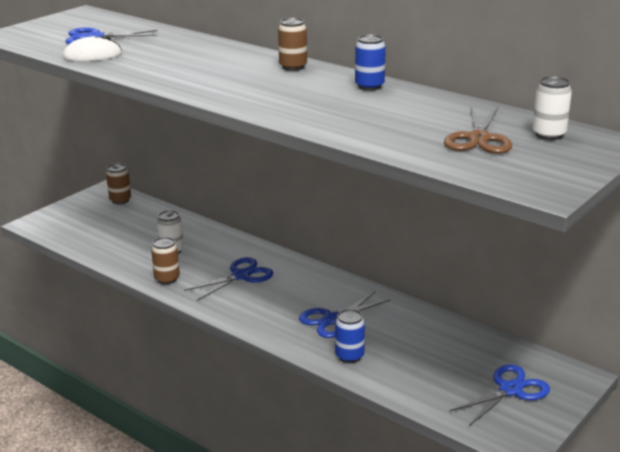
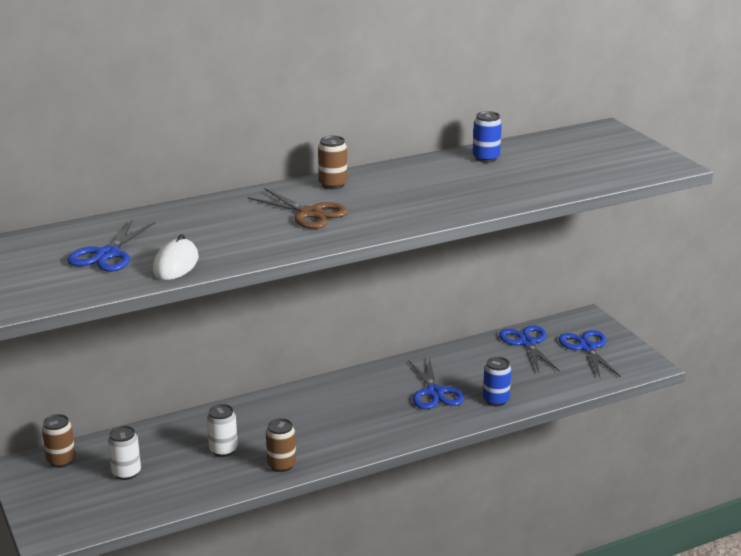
camera: 65 degrees left, 0 degrees up
(241, 276) = (316, 420): blue scissors -> blue scissors (527, 343)
(369, 86) = (418, 168): blue can -> blue can (486, 158)
(478, 139) = (568, 161): brown scissors -> brown scissors (309, 213)
(549, 134) = (578, 140): white can -> white can (126, 473)

